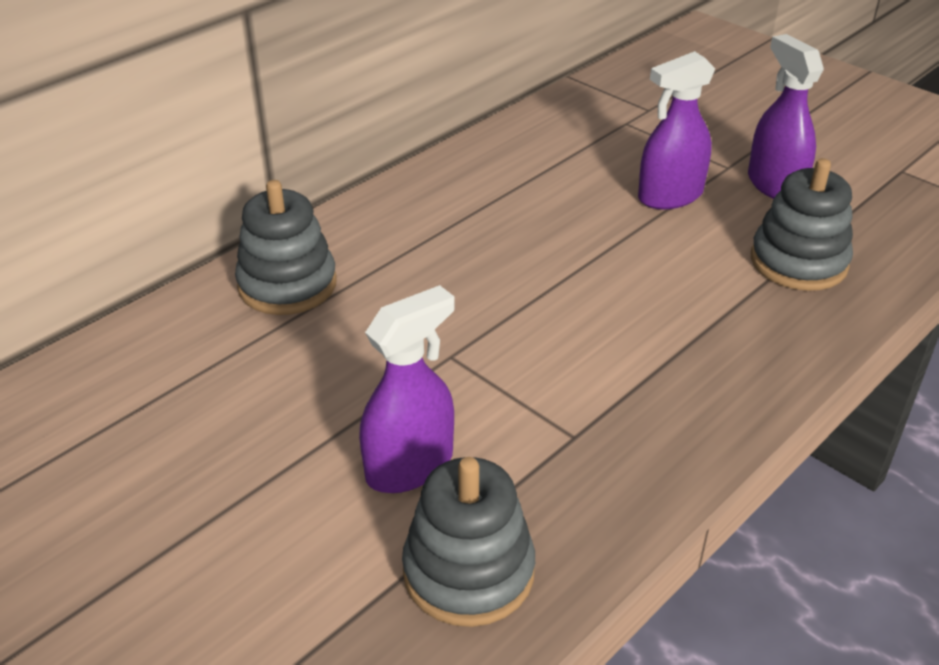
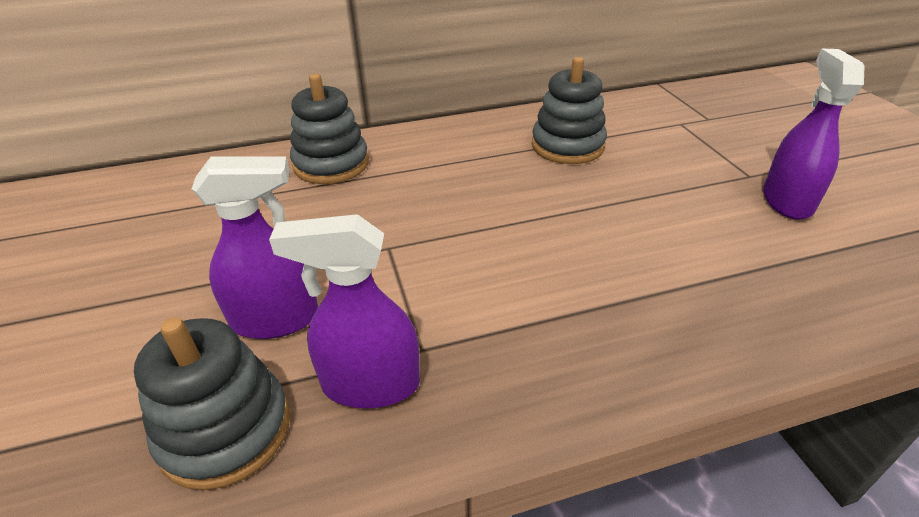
camera: 30 degrees right, 0 degrees up
(670, 196) = (675, 184): purple spray bottle -> purple spray bottle (370, 384)
(798, 262) = (764, 273): grey stacking toy -> grey stacking toy (567, 146)

